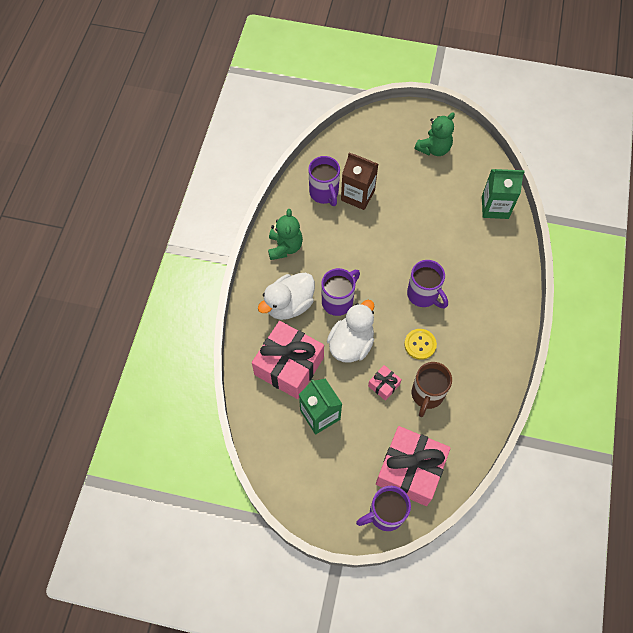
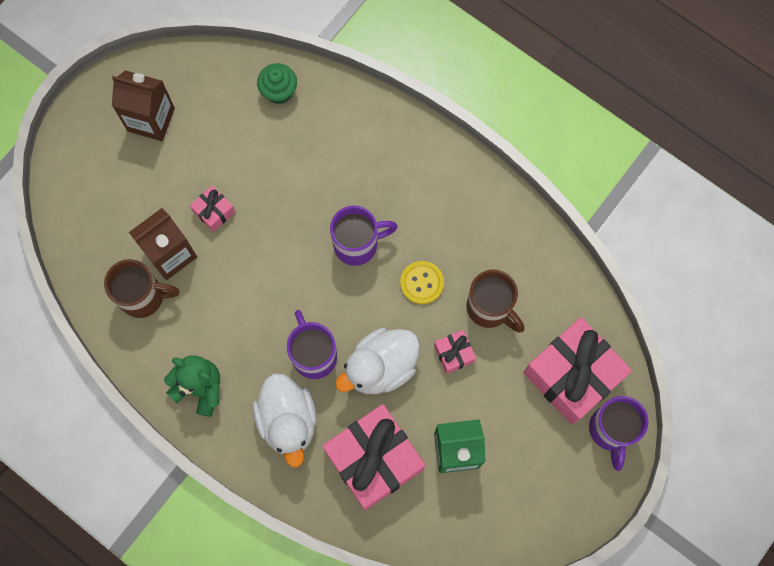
camera: 65 degrees left, 10 degrees up
(324, 193) = (143, 297): purple mug -> brown mug
(351, 344) = (381, 367): white duck -> white duck turned 90 degrees counterclockwise
(397, 206) = (214, 212): none -> pink gift
(434, 148) = (151, 119): green teddy bear -> brown carton
(495, 207) = (279, 91): green carton -> green cupcake

